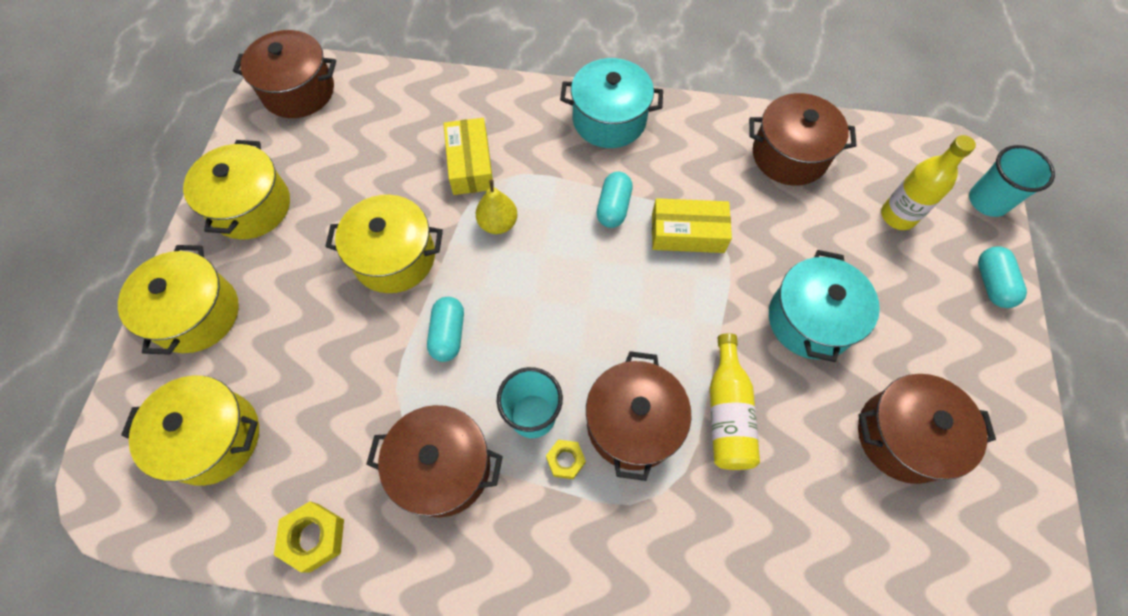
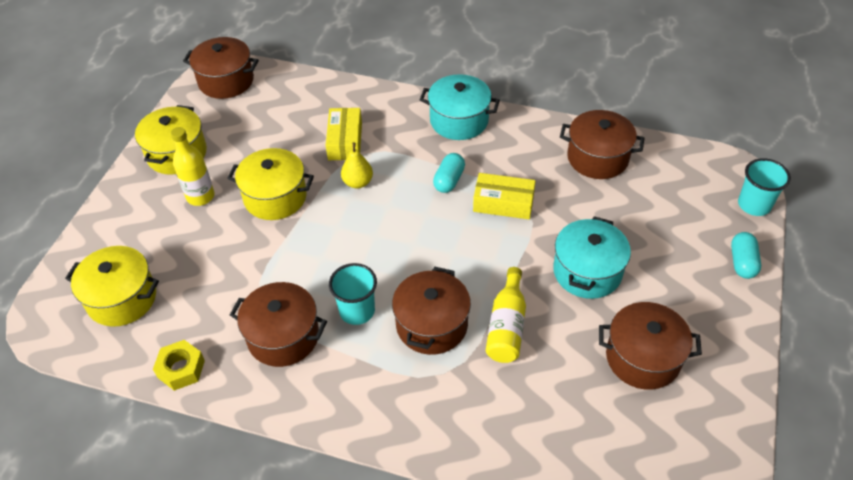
camera: 10 degrees right, 15 degrees down
(196, 314) = (124, 219): yellow pot -> none
(448, 334) = (305, 251): turquoise capsule -> none
(565, 460) = (375, 343): yellow nut -> none
(898, 216) = (676, 208): yellow bottle -> yellow bottle (200, 196)

